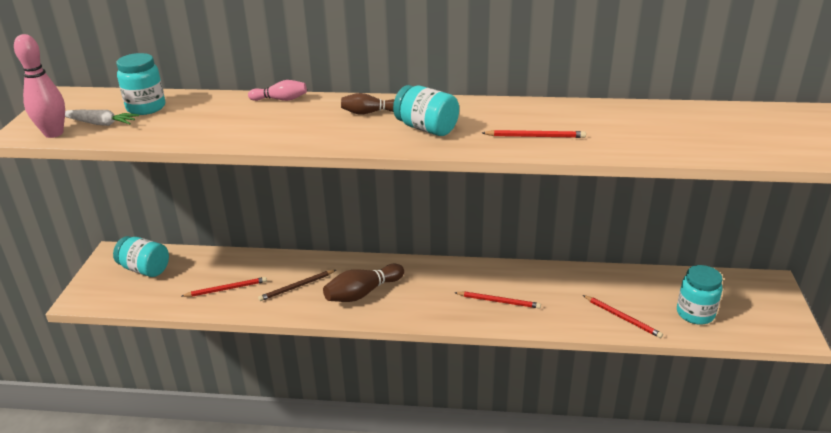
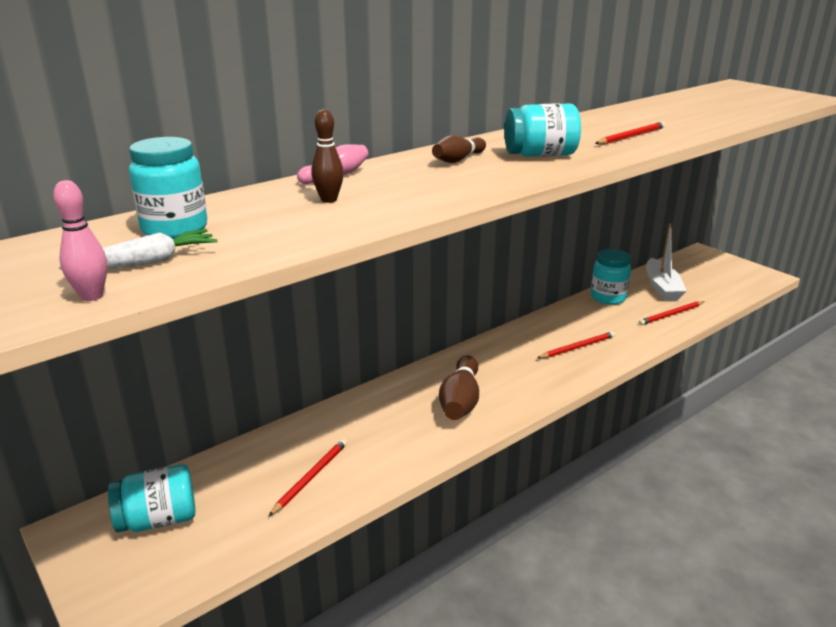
camera: 45 degrees left, 5 degrees down
(54, 133) = (92, 296): pink bowling pin -> pink bowling pin, size x0.61
(239, 116) = (329, 200): none -> brown bowling pin
(296, 287) = (387, 431): brown pencil -> none
(622, 318) = (671, 315): red pencil -> red pencil turned 150 degrees clockwise
(662, 293) = (662, 287): none -> white boat
(695, 313) = (701, 290): turquoise jar -> turquoise jar (608, 297)

